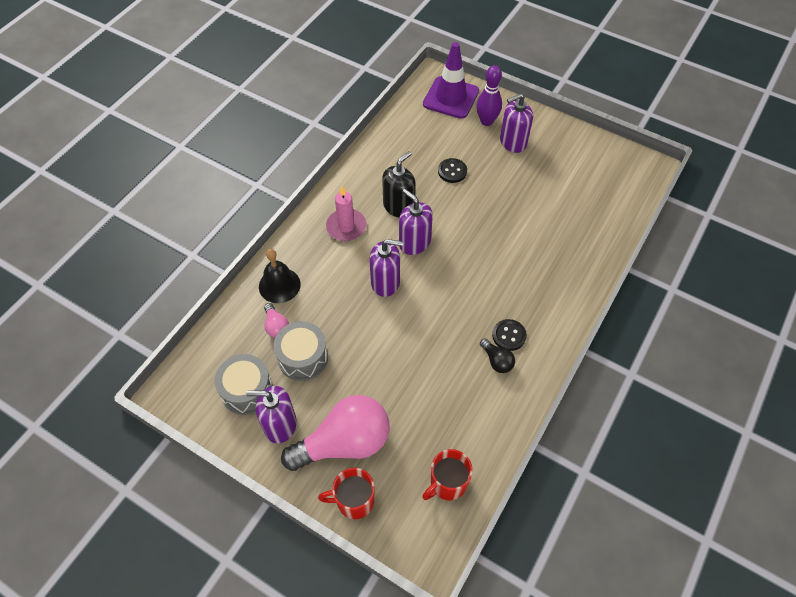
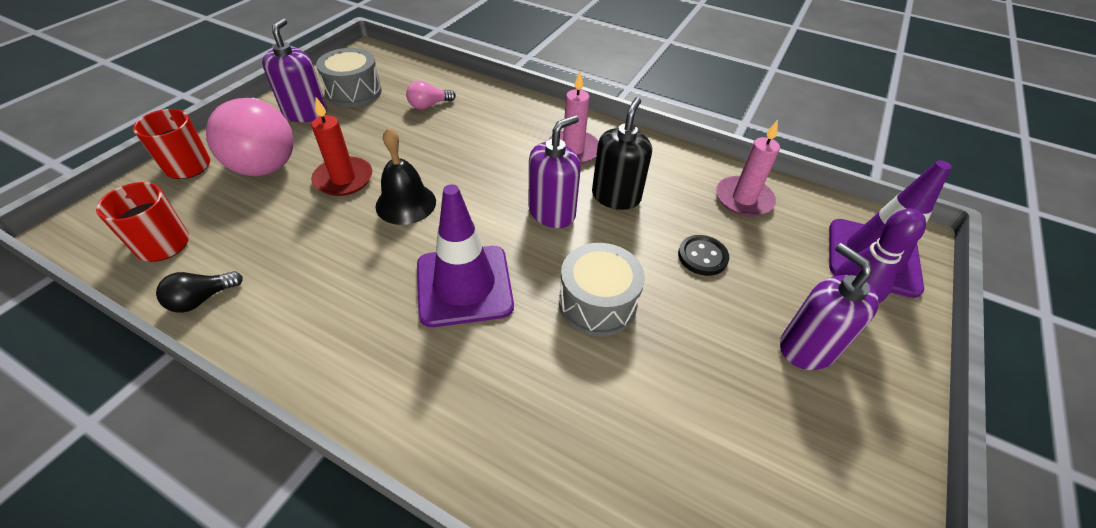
camera: 85 degrees right, 10 degrees down
(279, 285) = (484, 105): black bell -> black bell (406, 203)
(303, 357) = (384, 124): grey drum -> grey drum (597, 303)
(376, 375) = (343, 179): none -> red candle
(385, 282) = (483, 185): purple soap dispenser -> none
(399, 206) = (616, 196): black soap dispenser -> black soap dispenser turned 105 degrees counterclockwise
(402, 141) = (743, 199): none -> pink candle
(479, 290) = (464, 285): none -> purple traffic cone
(497, 361) = (329, 303): black light bulb -> black light bulb (202, 299)
(509, 335) = (372, 321): black button -> none

